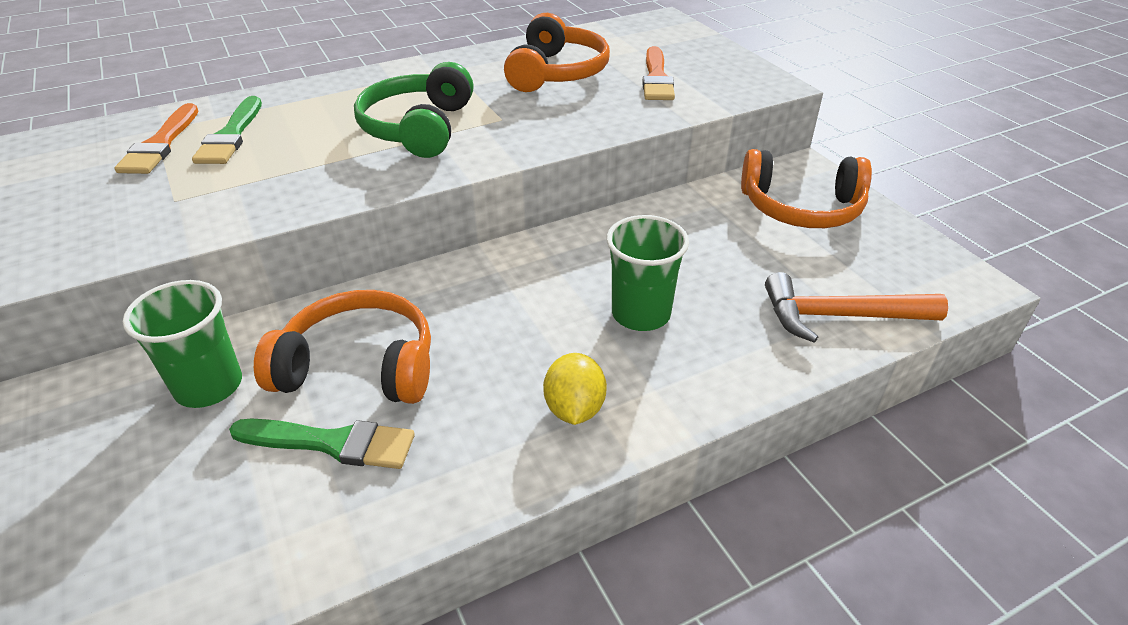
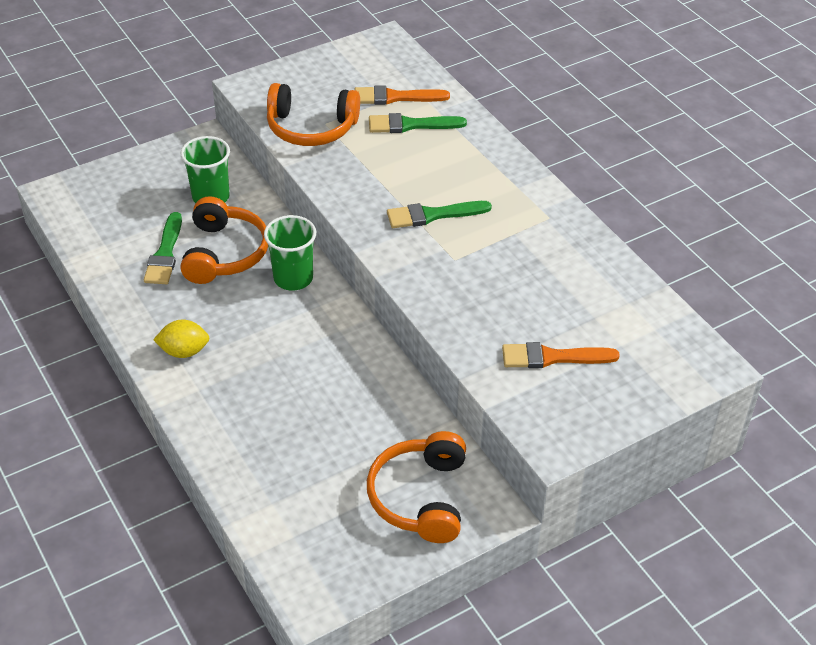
camera: 85 degrees right, 5 degrees up
(419, 128) = (433, 215): green headphones -> green brush
(556, 72) = (552, 287): orange headphones -> orange headphones (311, 127)
(641, 314) = (272, 383): green cup -> green cup (293, 278)
(840, 316) = (269, 500): orange hammer -> none

